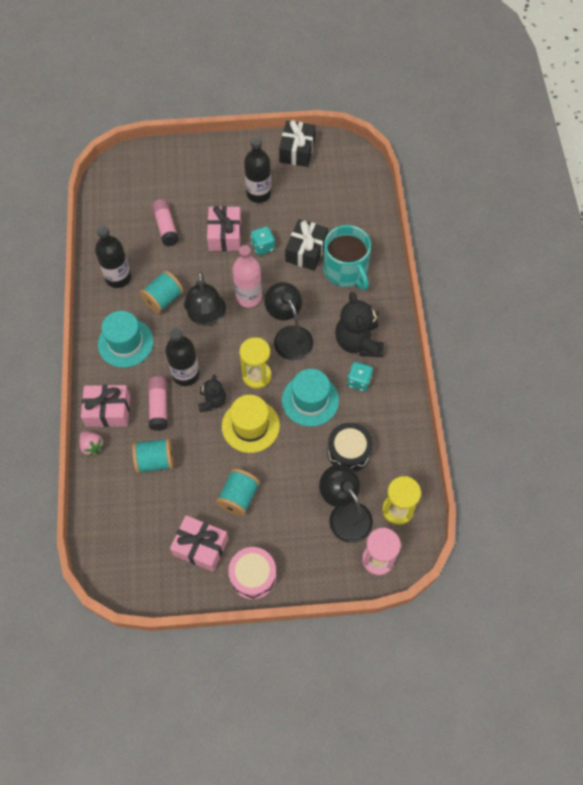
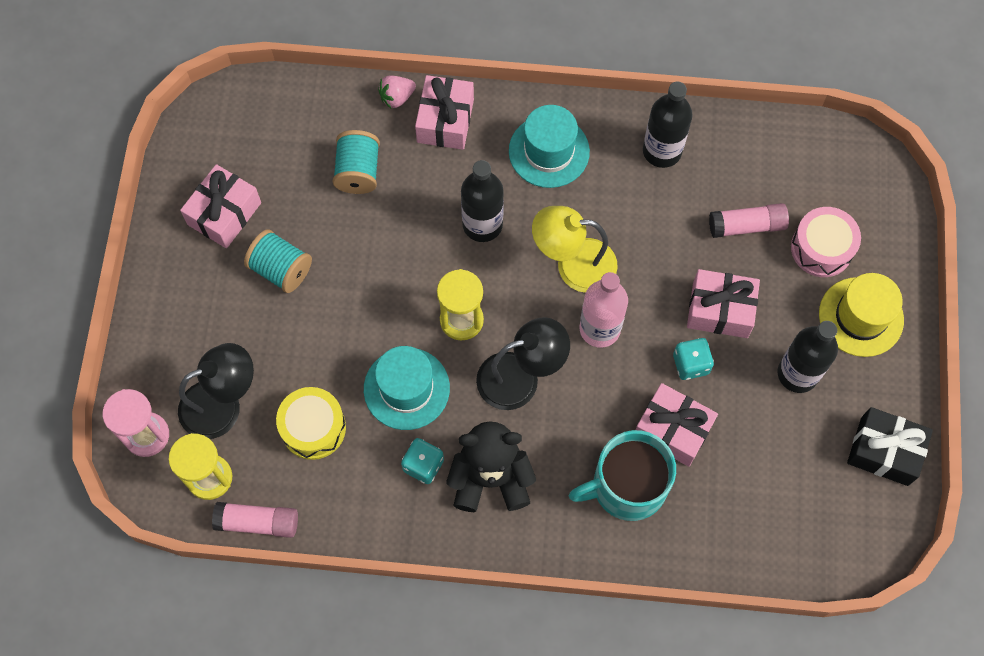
camera: 100 degrees right, 5 degrees up
(159, 406) = (438, 184): pink glue stick -> pink glue stick (258, 522)
(163, 299) = (614, 208): turquoise spool -> none
(206, 317) = (573, 264): black lamp -> yellow lamp
(212, 401) = (432, 254): black teddy bear -> none
(250, 426) = (383, 300): yellow hat -> yellow hat (861, 317)
(253, 576) = (168, 272): pink drum -> pink drum (821, 248)
(306, 251) = (673, 430): black gift -> pink gift
(349, 451) = (313, 428): black drum -> yellow drum

